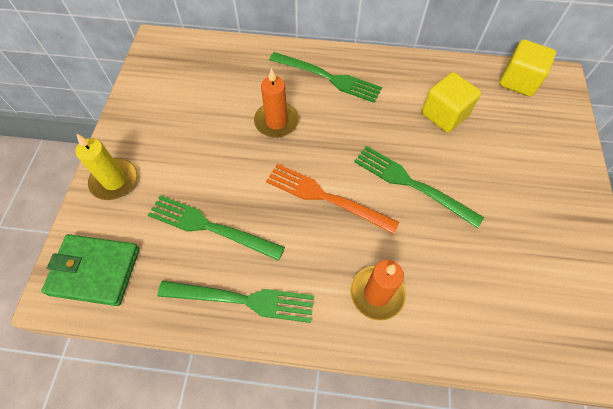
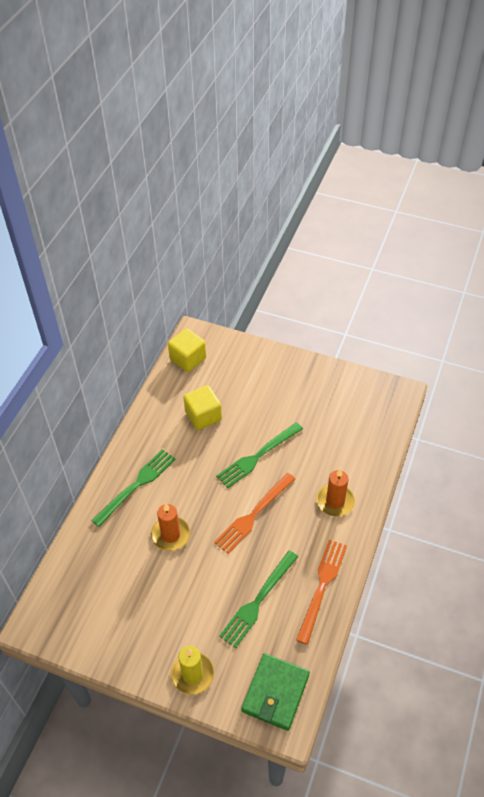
camera: 75 degrees left, 10 degrees down
(244, 300) = (322, 585): green fork -> orange fork

